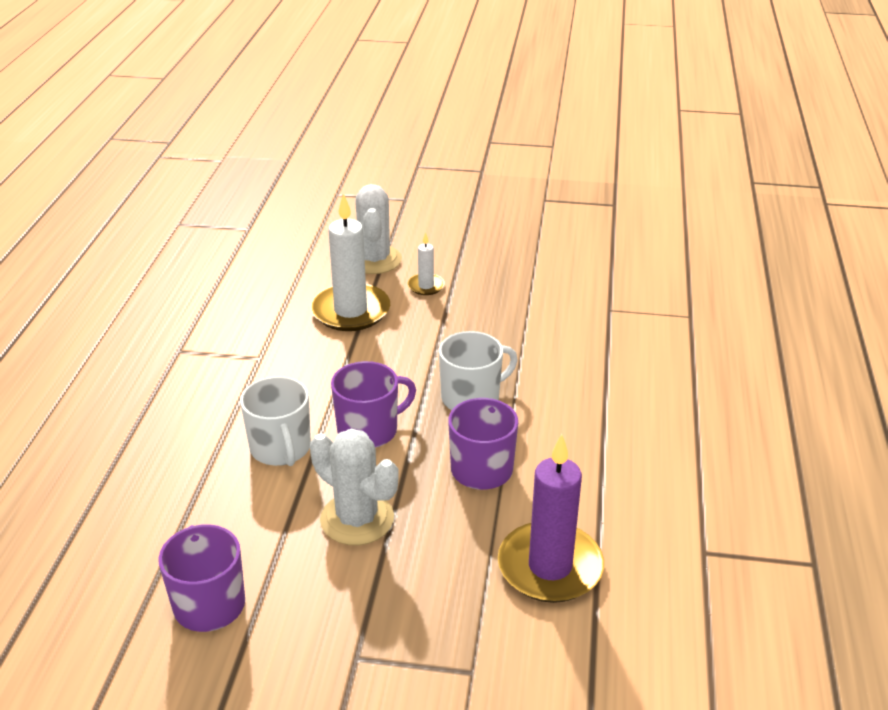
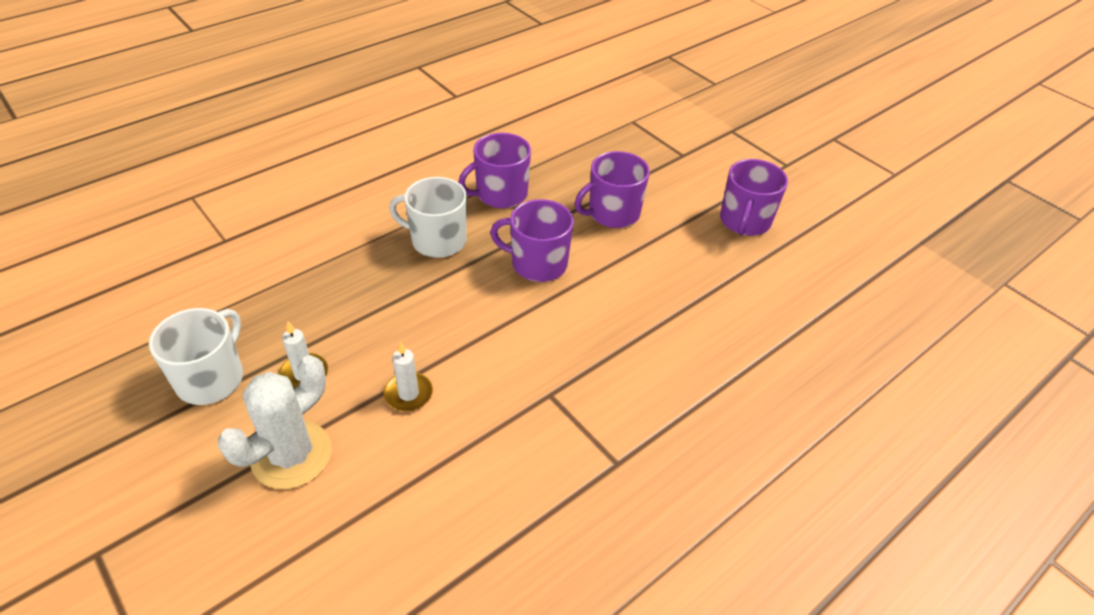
camera: 140 degrees left, 10 degrees up
(281, 448) = (615, 291): white mug -> white mug (211, 378)
(350, 311) = (408, 394): white candle -> white candle, size x0.48
(357, 519) = (612, 213): white cactus -> purple mug
(550, 567) = (538, 132): purple candle -> none

